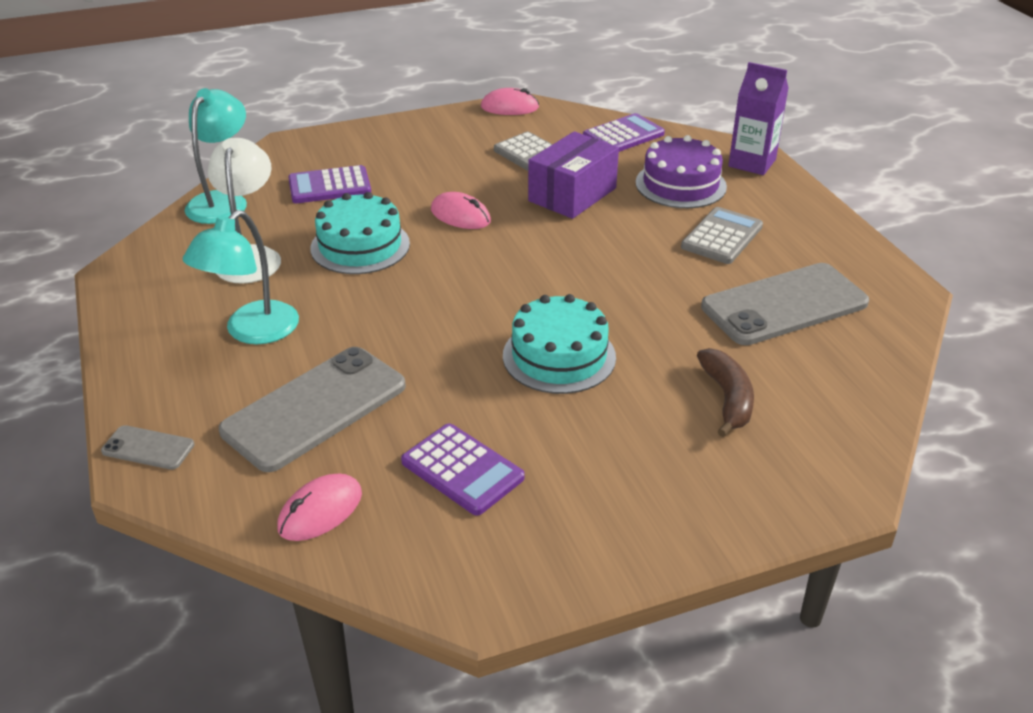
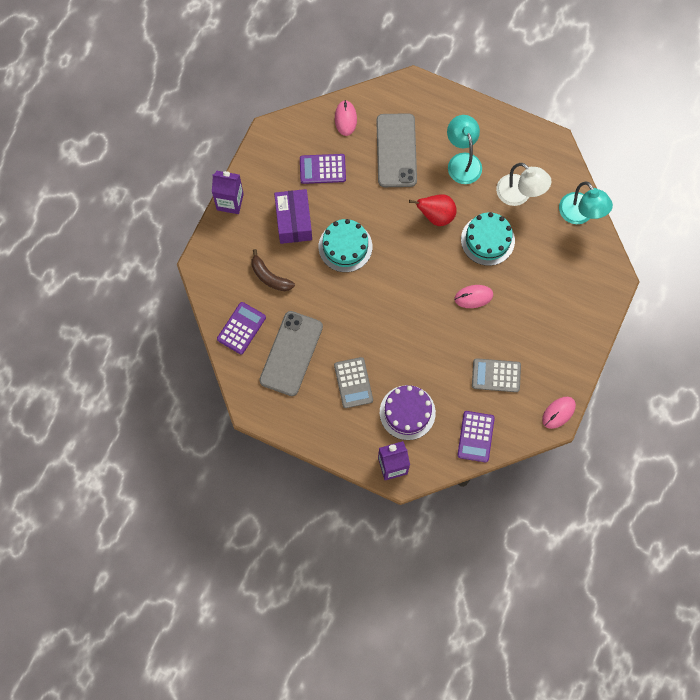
camera: 135 degrees right, 35 degrees up
(148, 448) = (424, 92): grey phone -> none
(329, 186) = (553, 266): purple calculator -> purple calculator (241, 328)
(382, 305) = (436, 216): none -> red pear
(572, 194) = (445, 358): purple box -> purple box (293, 221)
(692, 544) = (230, 202): none -> purple carton

